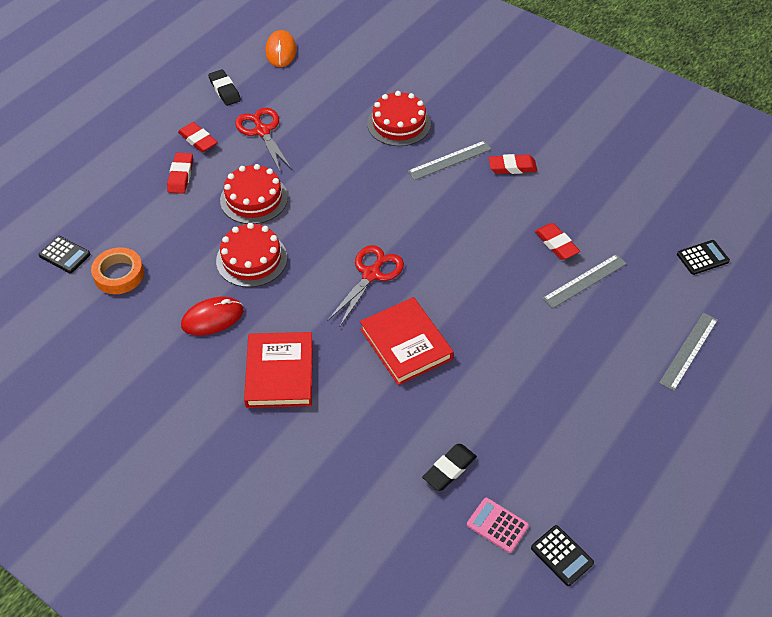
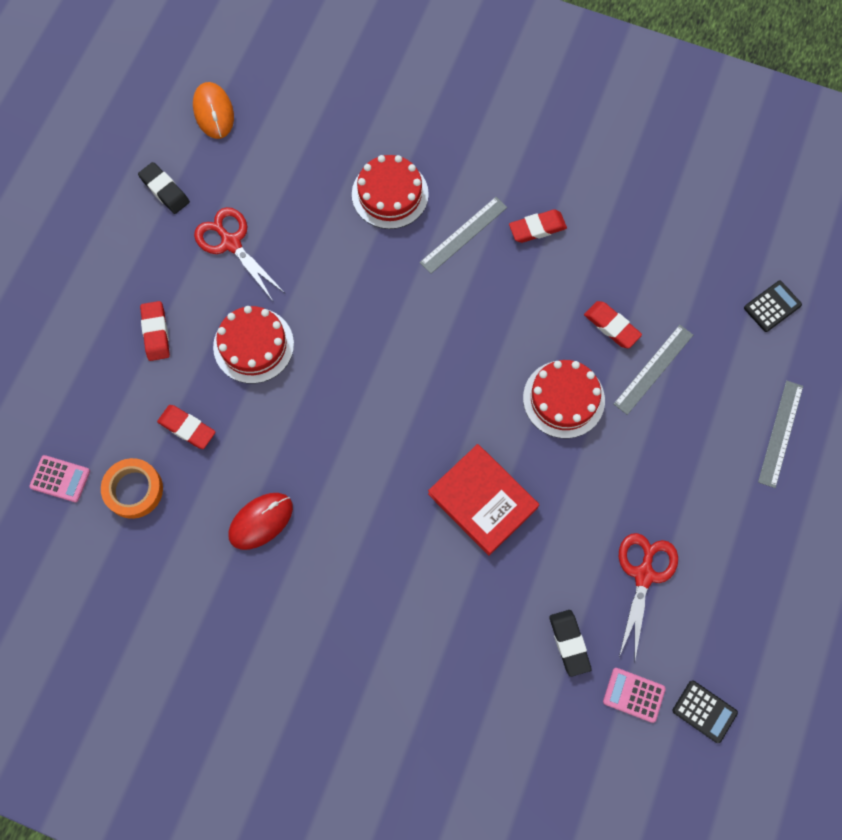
camera: 15 degrees left, 20 degrees up
(64, 255) = (60, 479): black calculator -> pink calculator
(198, 140) = (158, 274): red eraser -> red eraser (187, 428)
(251, 259) = (278, 431): red cake -> red cake (563, 399)
(280, 373) = (358, 573): red book -> none
(371, 274) = (419, 418): red scissors -> red scissors (644, 575)
(449, 469) = (569, 643): black eraser -> black eraser turned 45 degrees counterclockwise

